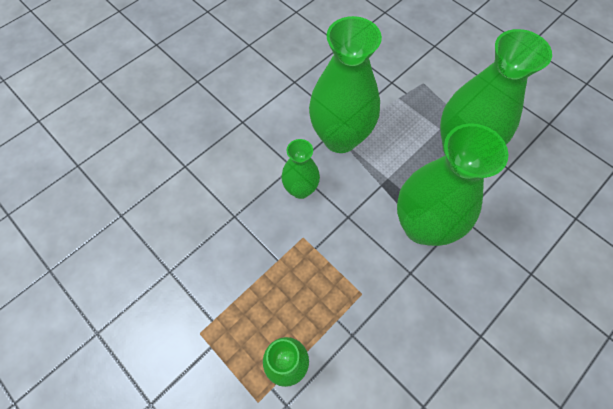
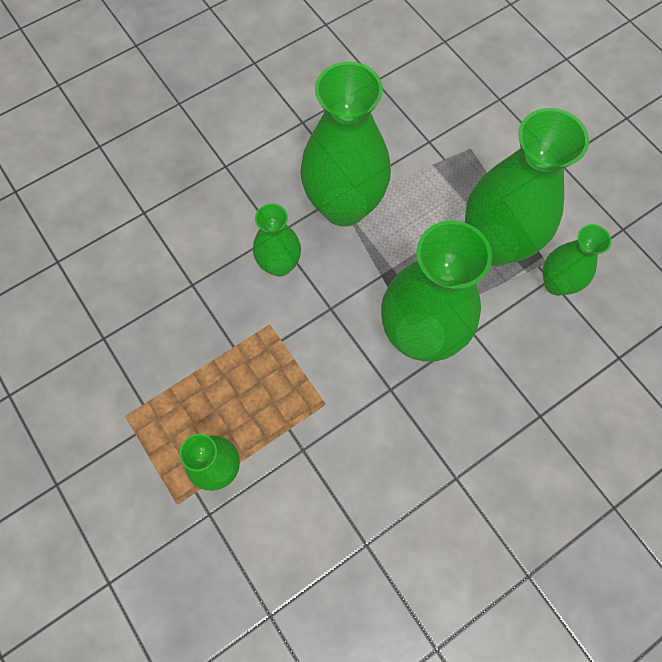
camera: 10 degrees right, 5 degrees up
(513, 170) = (556, 283): none -> green vase

